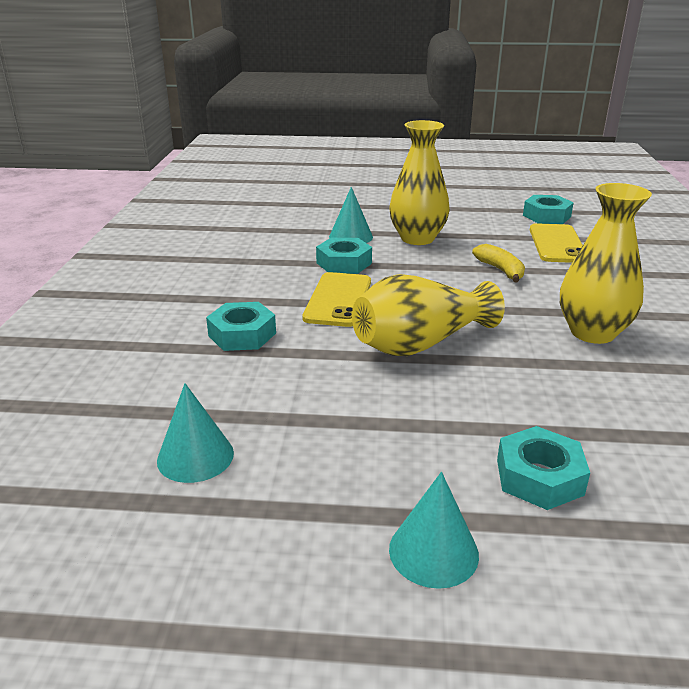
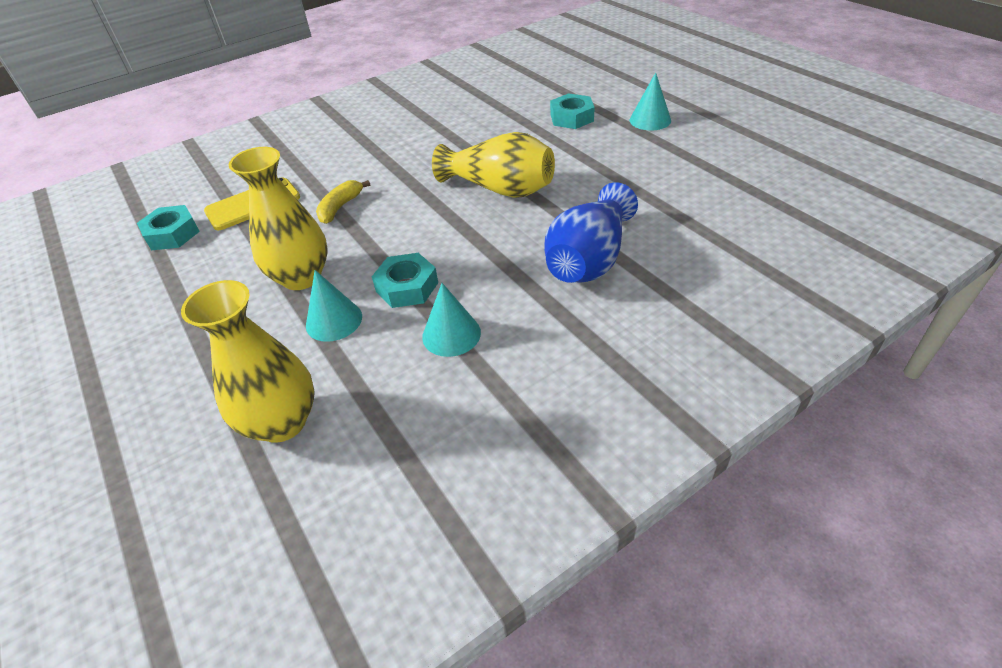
camera: 125 degrees left, 15 degrees up
(195, 456) = (707, 195): turquoise cone -> turquoise cone (451, 334)
(242, 334) = (589, 259): turquoise nut -> blue vase
(338, 300) = (481, 250): yellow phone -> none
(592, 332) = (410, 146): yellow vase -> yellow vase (282, 422)

